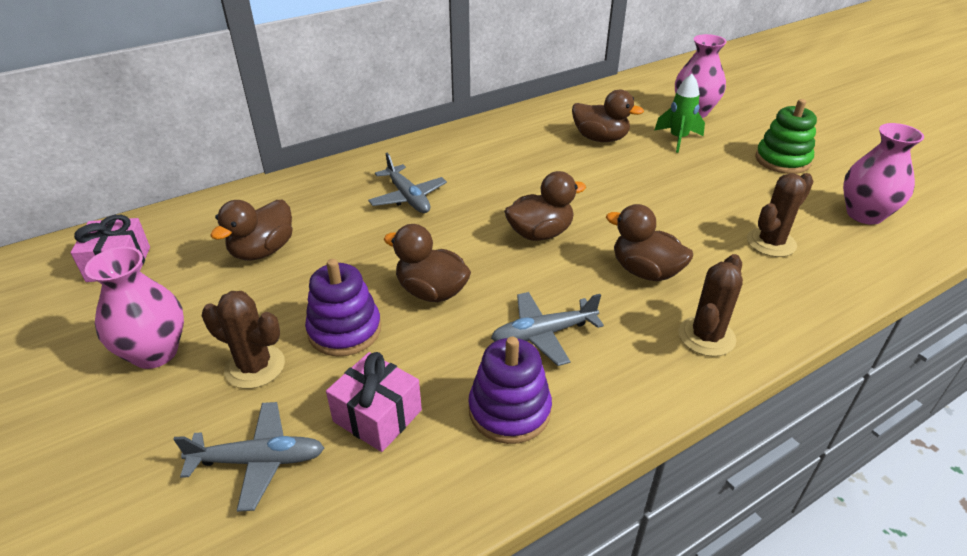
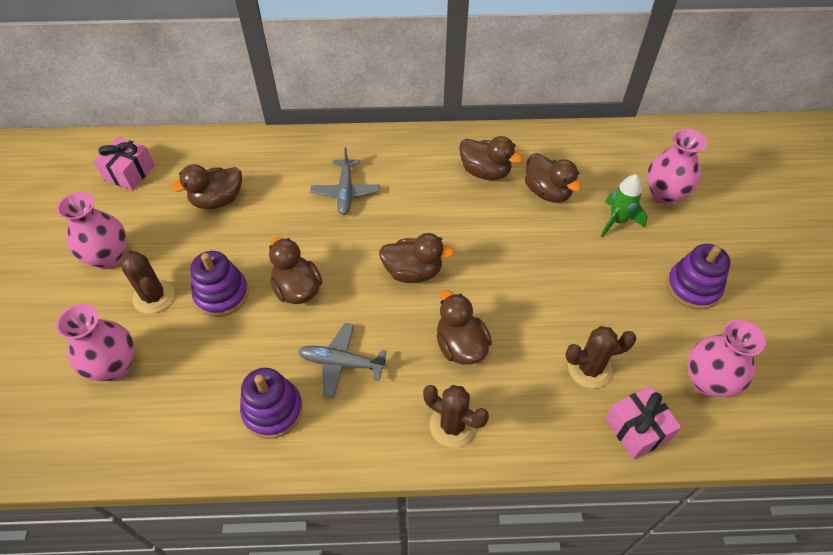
camera: 30 degrees right, 15 degrees up
(258, 461) = (114, 366): grey plane -> pink vase
(377, 416) = (196, 371): pink gift -> pink gift (637, 429)
(531, 142) = (485, 172): none -> brown duck
(706, 336) = (452, 425): brown cactus -> brown cactus turned 60 degrees clockwise
(782, 160) = (693, 287): green stacking toy -> purple stacking toy

